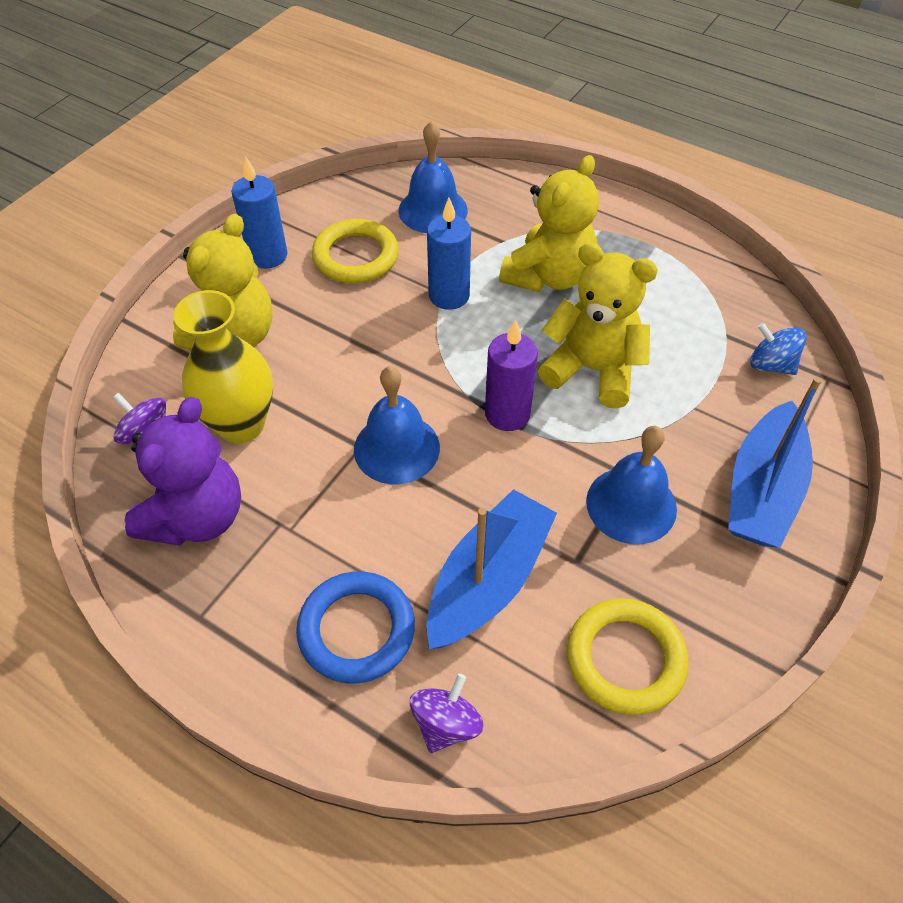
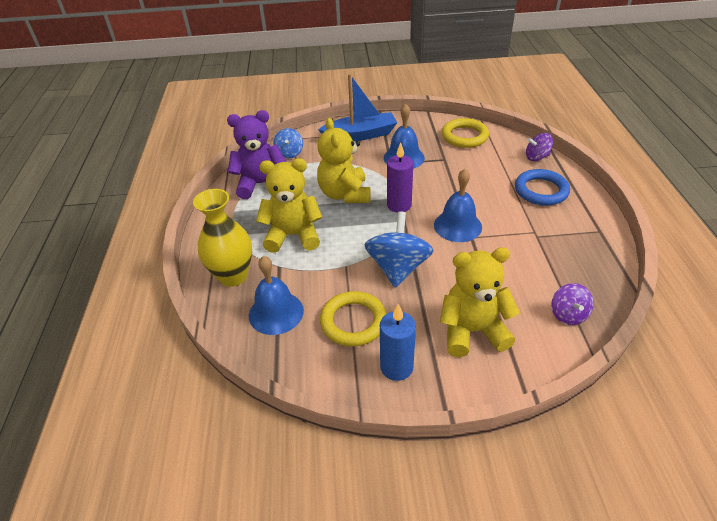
camera: 125 degrees left, 10 degrees down
(197, 517) = (571, 262): purple teddy bear -> purple teddy bear (261, 184)
(241, 424) = (515, 284): yellow vase -> yellow vase (233, 276)
(389, 336) = (398, 268): none -> blue spinning top
(449, 296) = (345, 263): blue candle -> none
(488, 580) = (479, 173): blue boat -> none

